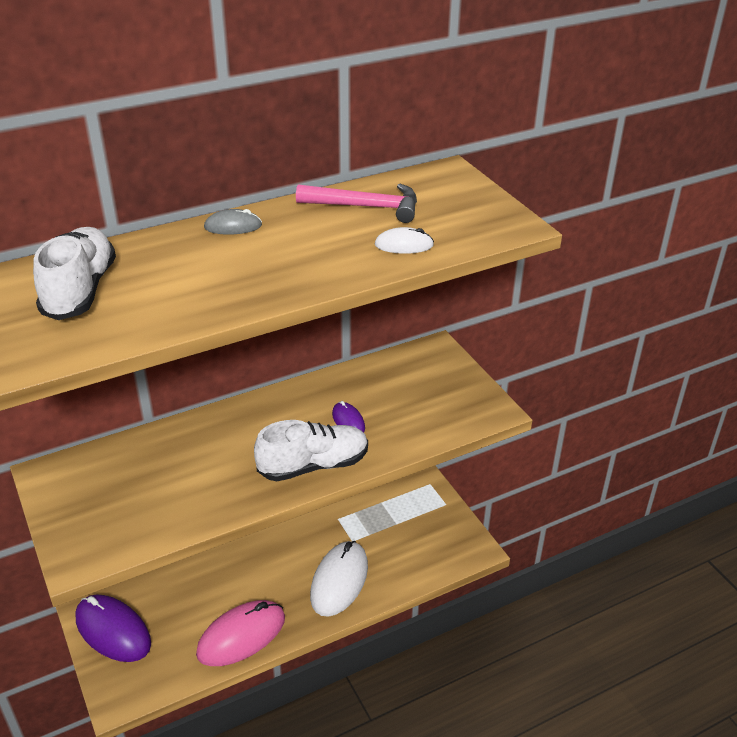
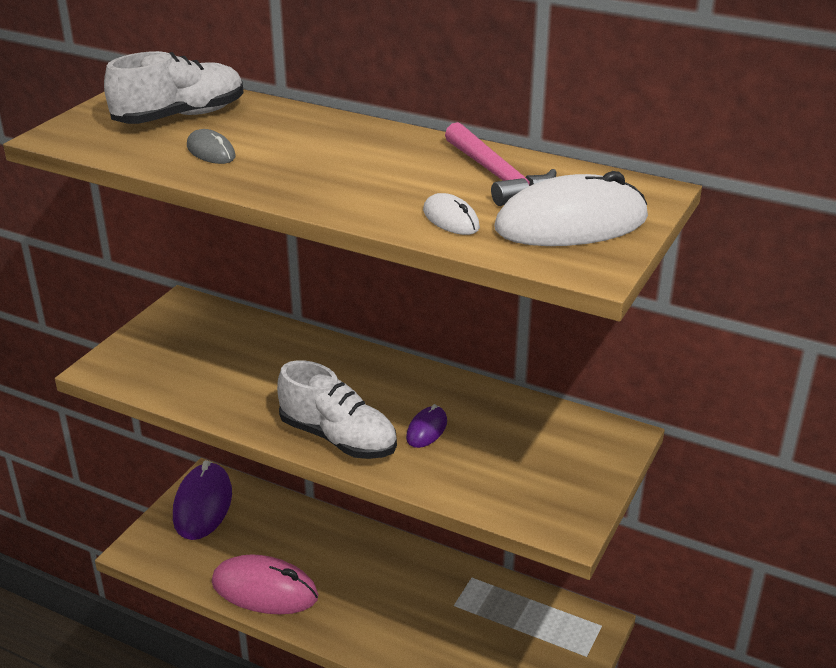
camera: 55 degrees right, 5 degrees down
(233, 226) = (364, 133): grey mouse -> grey mouse (211, 152)
(339, 581) = (392, 624): white mouse -> white mouse (571, 224)

